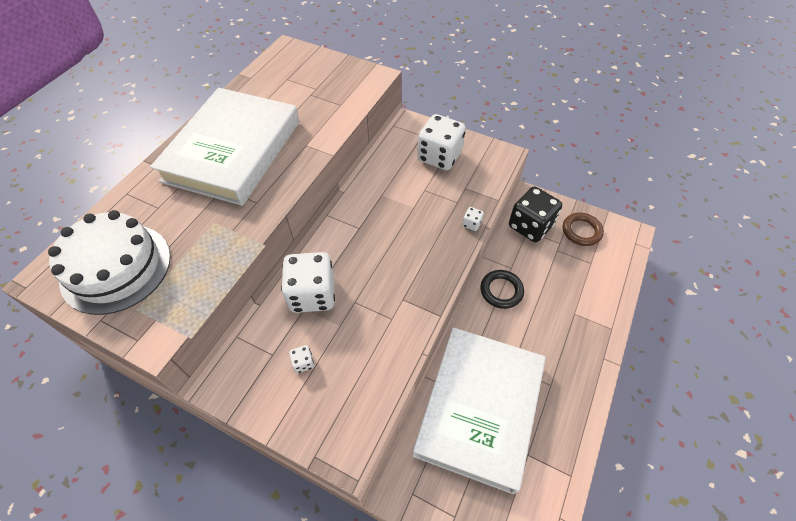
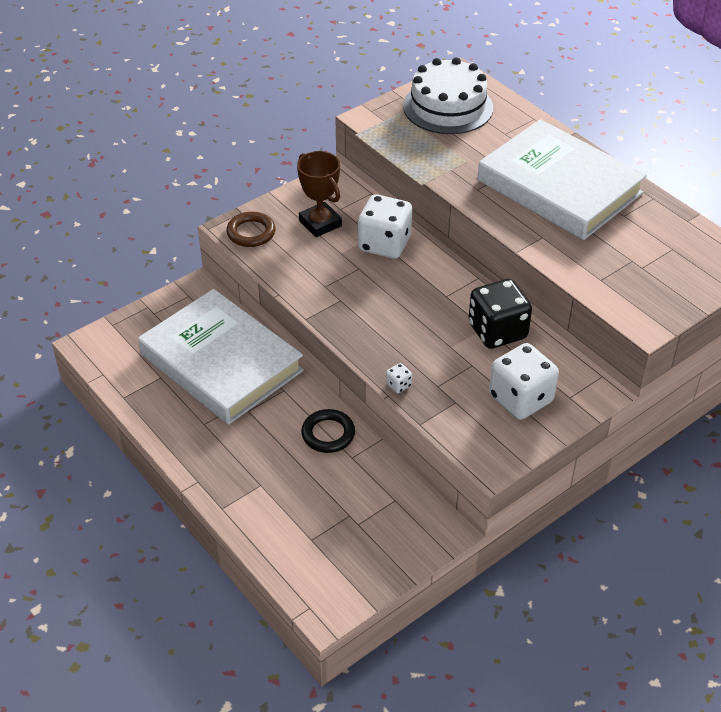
camera: 115 degrees right, 10 degrees down
(303, 363) = (320, 223): white dice -> brown trophy
(530, 226) = (400, 506): black dice -> black dice (497, 331)
(581, 231) = (361, 557): brown ring -> brown ring (251, 233)

